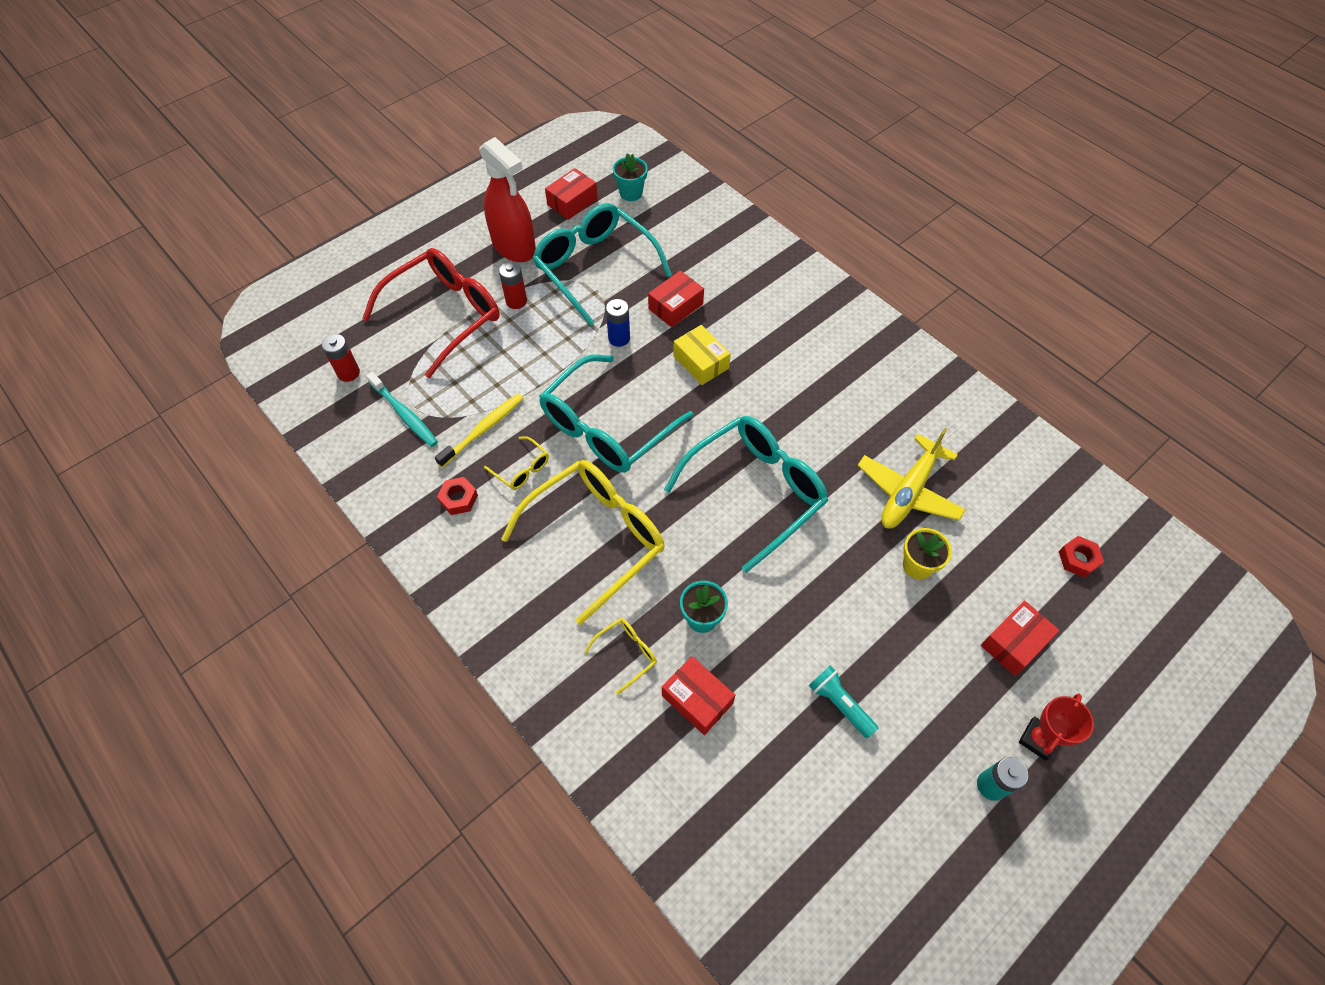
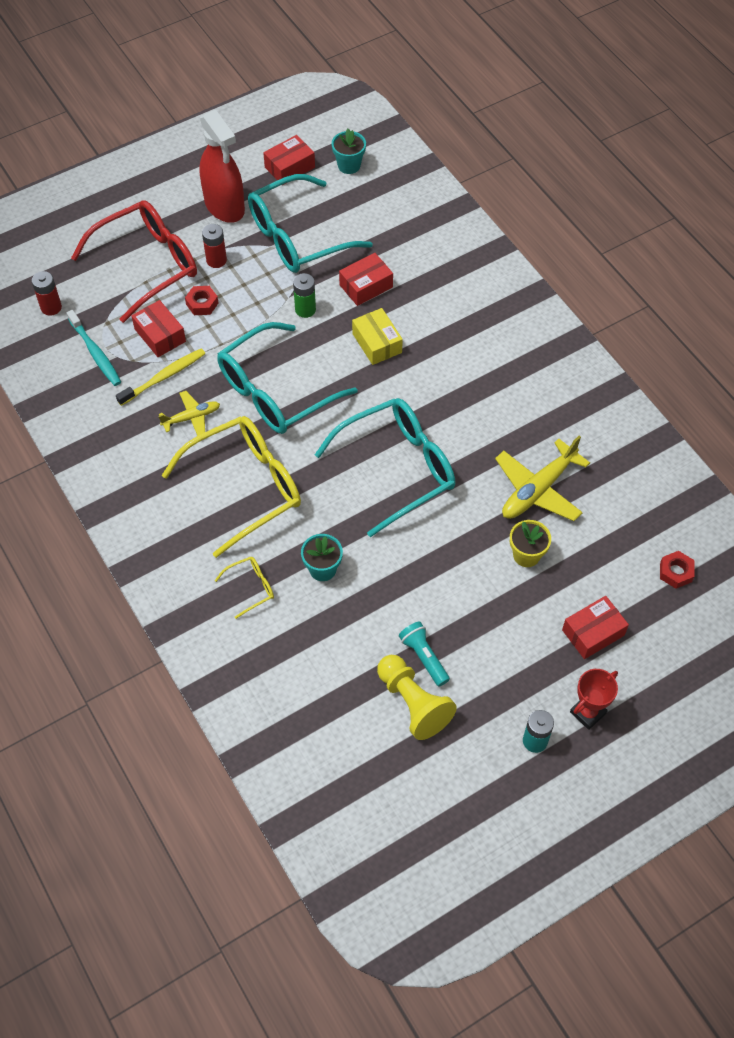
camera: 10 degrees right, 0 degrees up
(458, 499) = (131, 435): red nut -> red nut (202, 304)
(522, 469) = (191, 417): yellow glasses -> yellow plane
(594, 267) = (297, 237): turquoise glasses -> turquoise glasses turned 90 degrees counterclockwise
(619, 338) = (305, 309): blue battery -> green battery
(697, 699) = (302, 633): red box -> red box (160, 335)
(842, 763) = (413, 703): none -> yellow pawn

